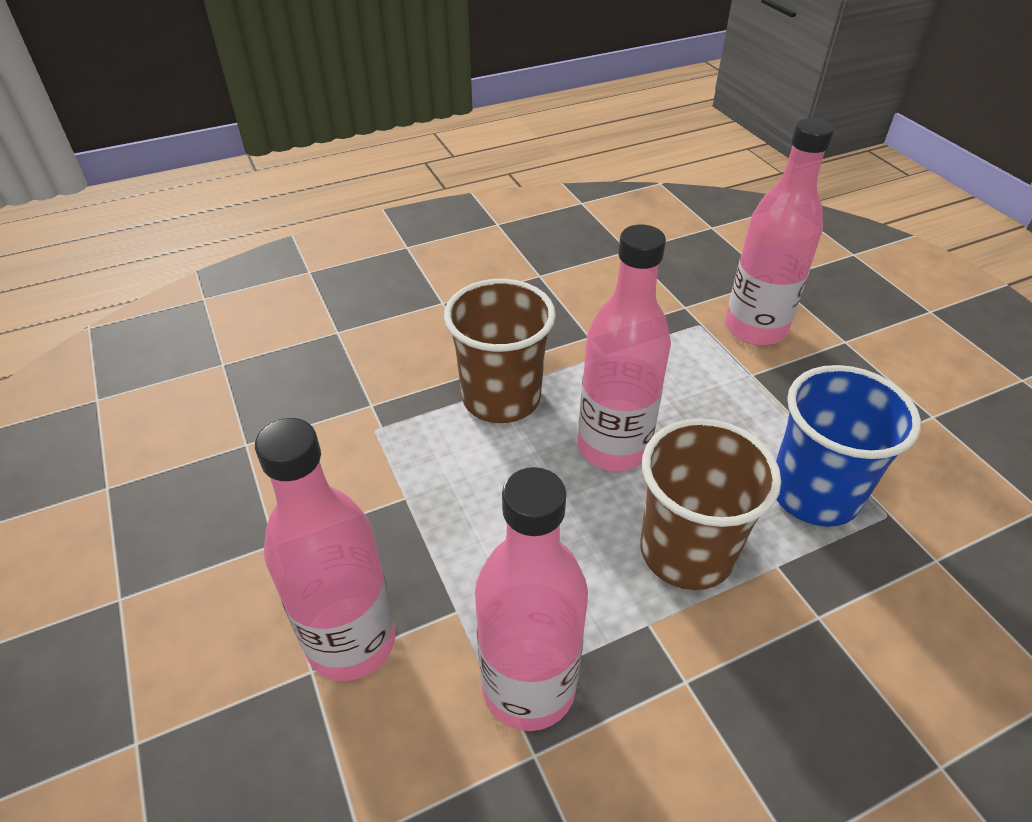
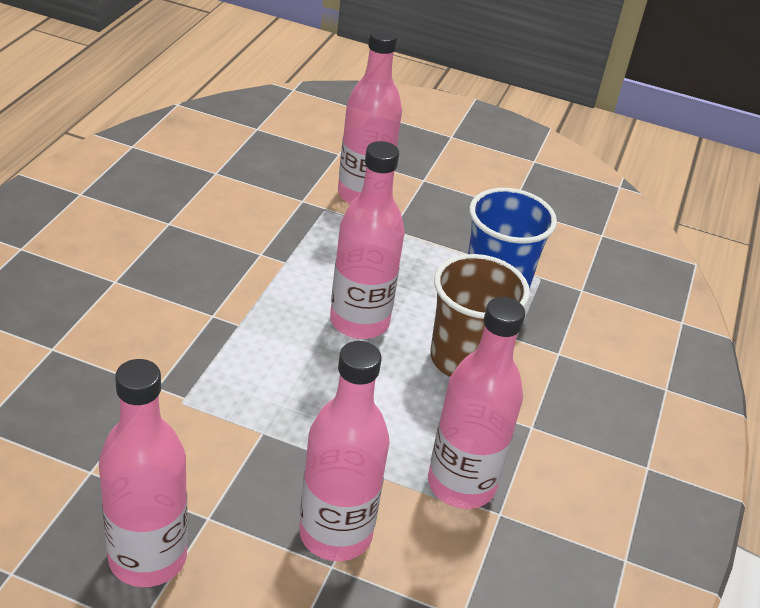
camera: 50 degrees left, 5 degrees down
(194, 545) = (148, 558): none -> pink bottle
(501, 398) = (249, 330): brown cup -> none

